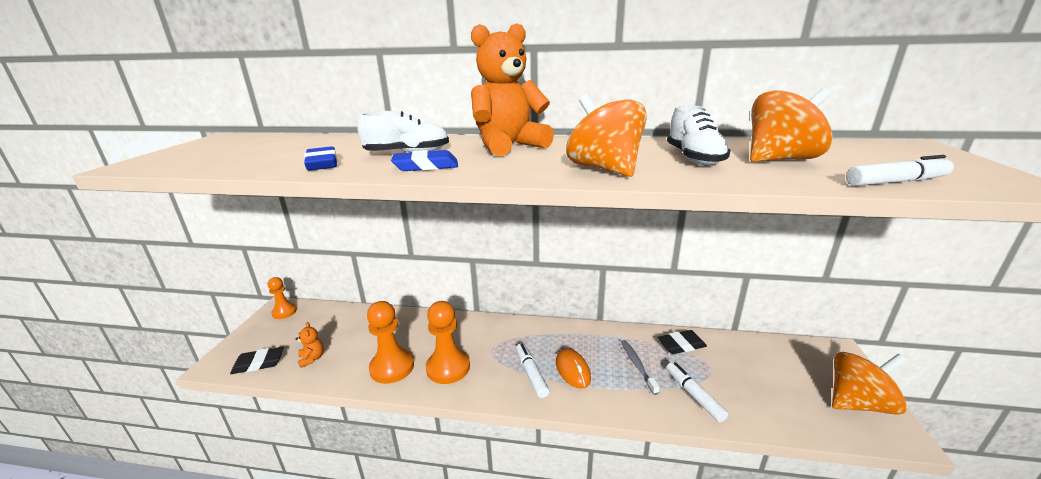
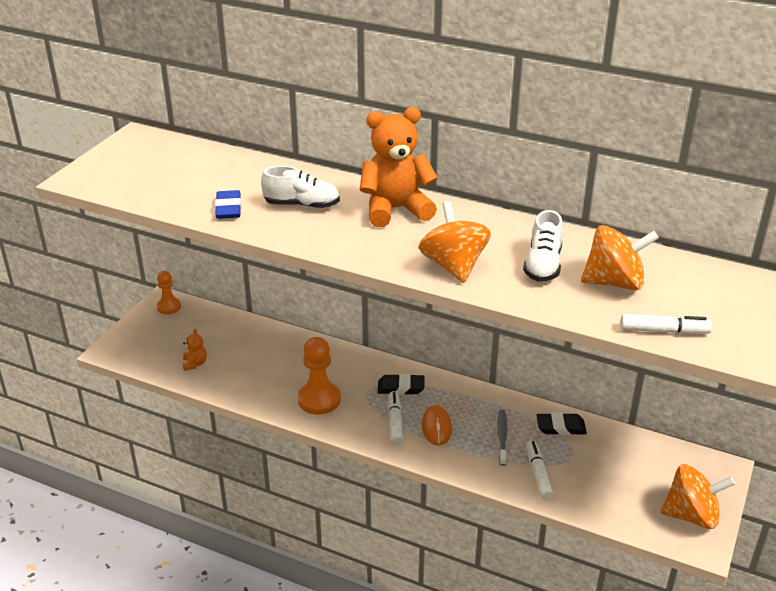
camera: 15 degrees right, 10 degrees up
(258, 363) = (147, 358): black eraser -> black eraser (401, 387)
(392, 367) = (267, 388): orange pawn -> none
(426, 166) = (312, 231): blue eraser -> none

